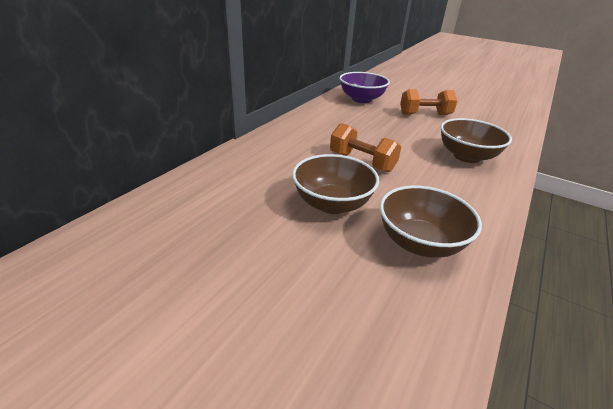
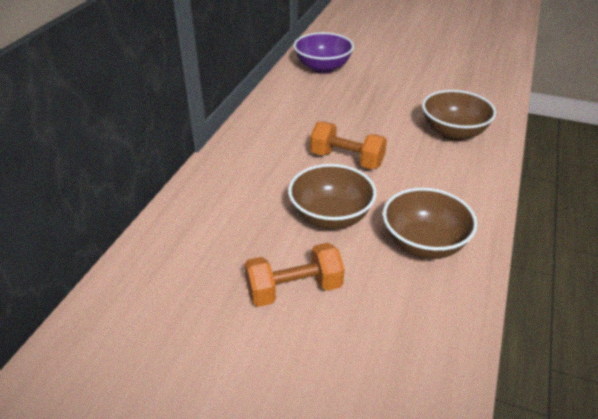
camera: 10 degrees left, 5 degrees up
(425, 114) = (400, 80): orange dumbbell -> orange dumbbell (294, 289)

